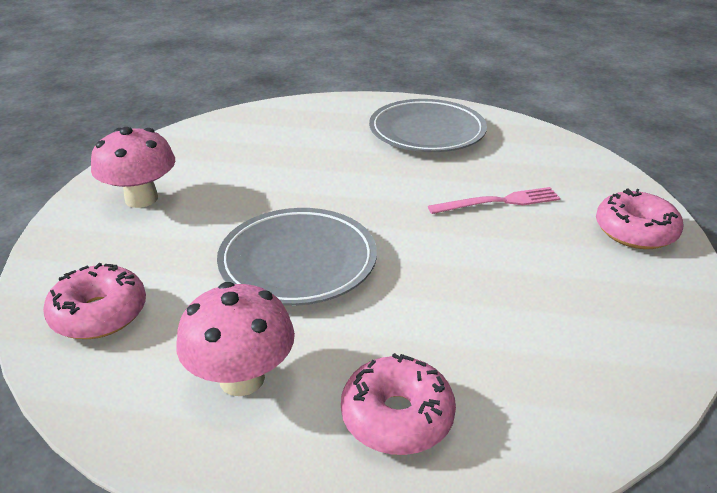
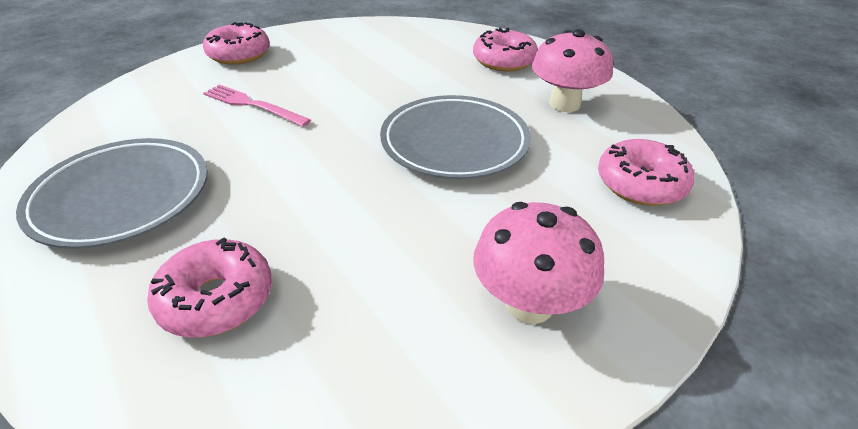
camera: 135 degrees left, 5 degrees up
(299, 133) = (216, 299): none -> pink donut

